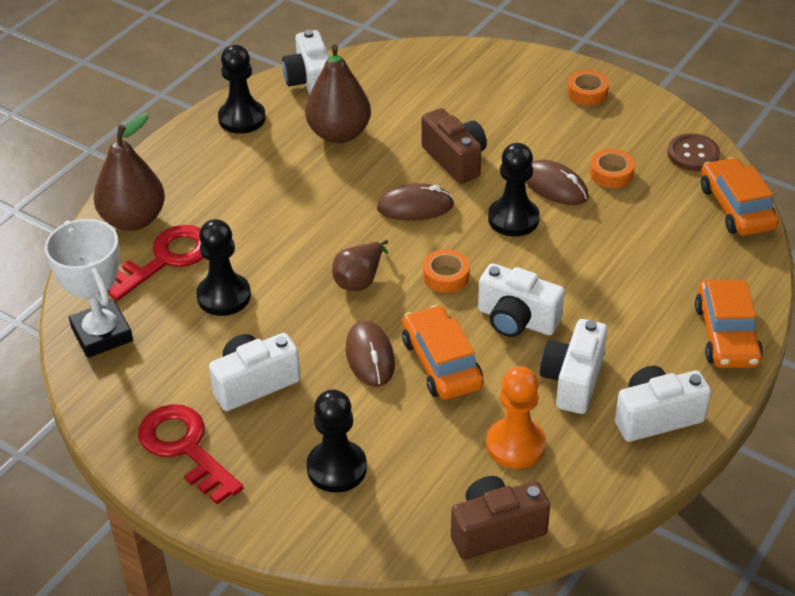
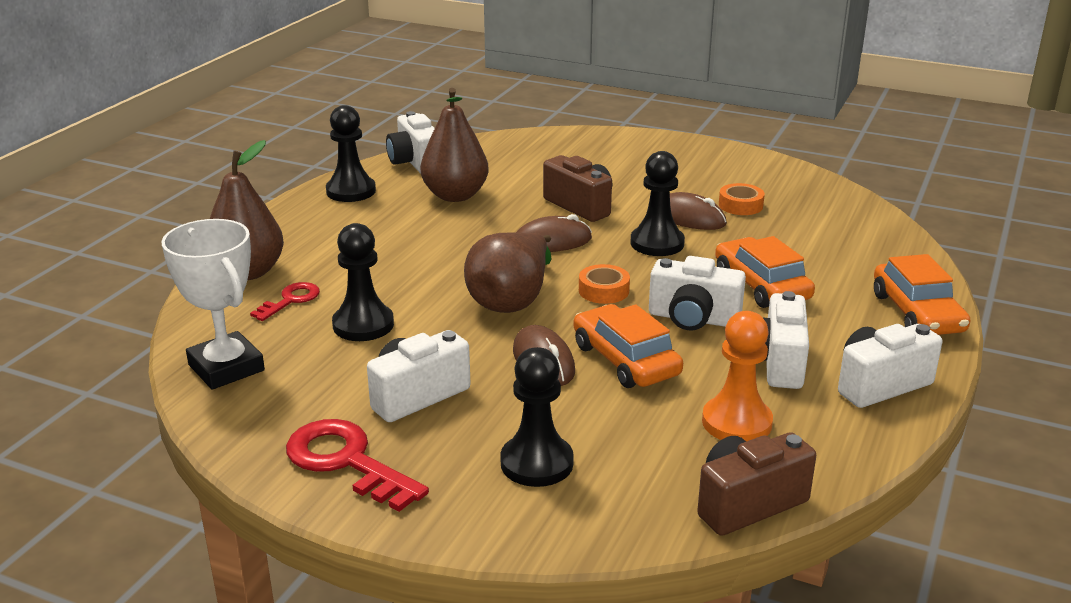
camera: 10 degrees left, 15 degrees down
(166, 259) = (291, 300): red key -> red key, size x0.58
(359, 280) = (511, 300): brown pear -> brown pear, size x1.64
(587, 93) = (691, 154): orange tape -> none
(693, 154) = (813, 187): brown button -> none
(736, 207) = (874, 220): orange car -> orange car (761, 285)

